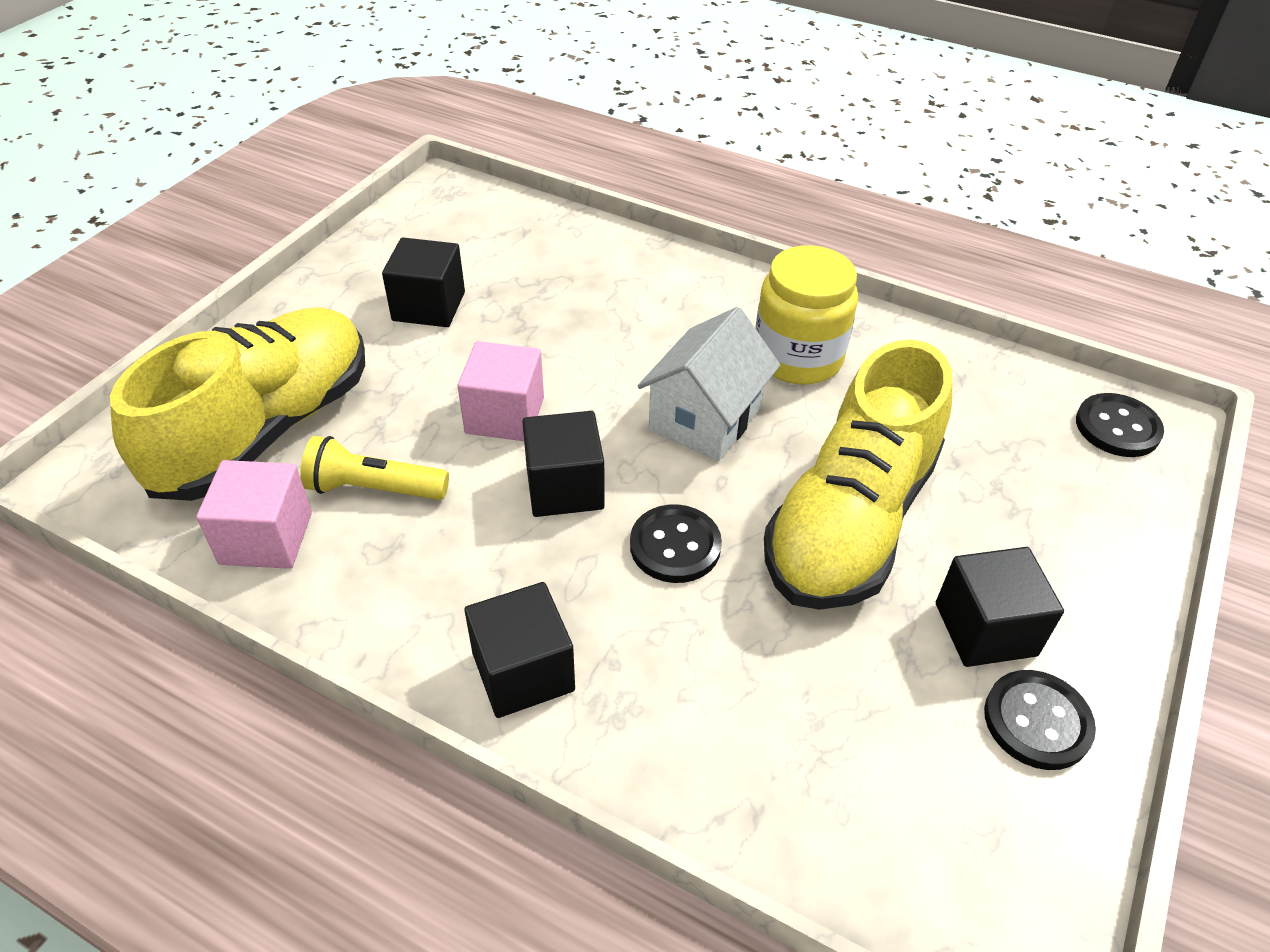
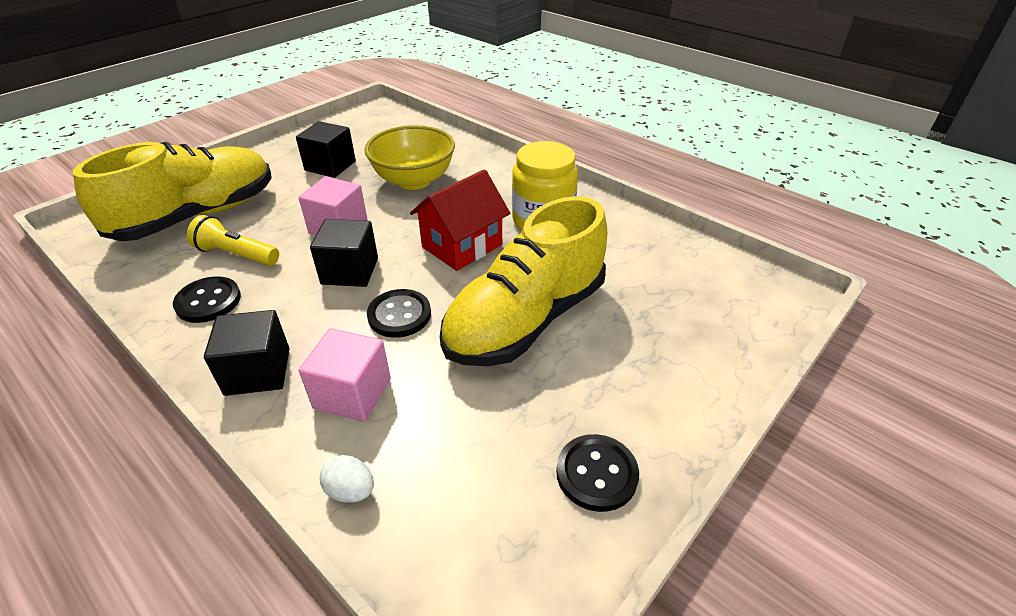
camera: 15 degrees right, 5 degrees down
(266, 538) = (159, 271): pink cube -> pink cube (352, 393)
(575, 315) = (414, 180): none -> yellow bowl
(705, 419) = (462, 246): white house -> red house
(749, 813) = (351, 490): none -> white egg
(985, 629) = (588, 404): black cube -> none
(1117, 427) = (753, 292): black button -> black button (208, 301)

